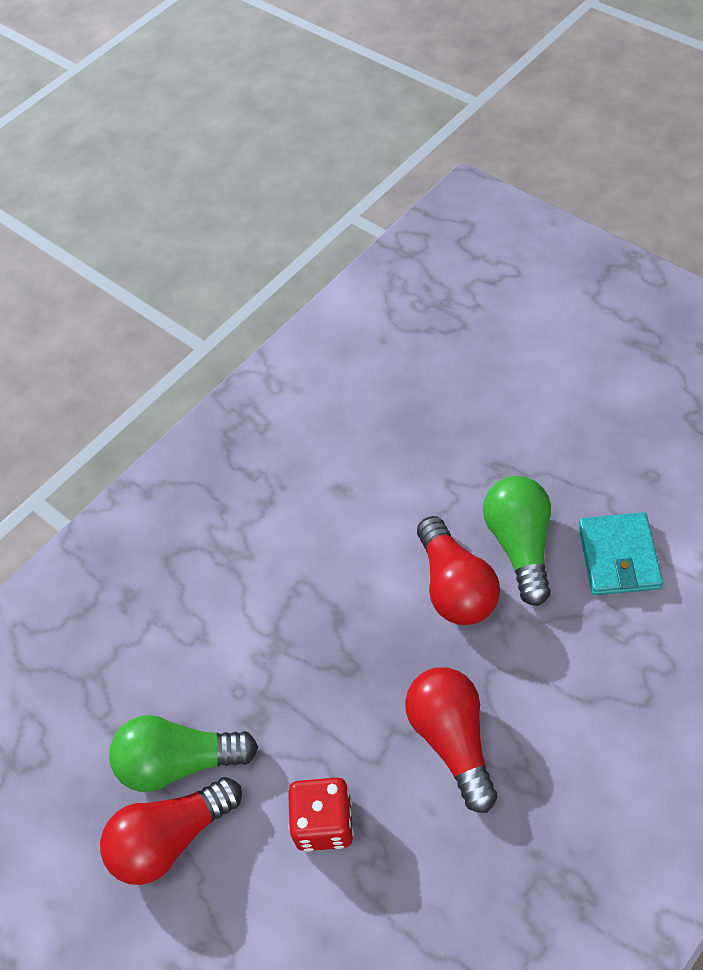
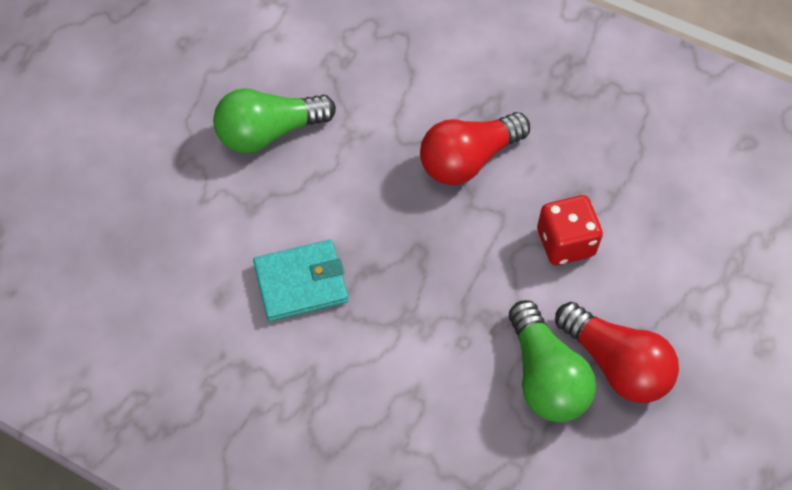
camera: 110 degrees left, 5 degrees up
(455, 586) = (321, 178): red light bulb -> none
(619, 557) = (272, 60): turquoise wallet -> turquoise wallet (301, 283)

